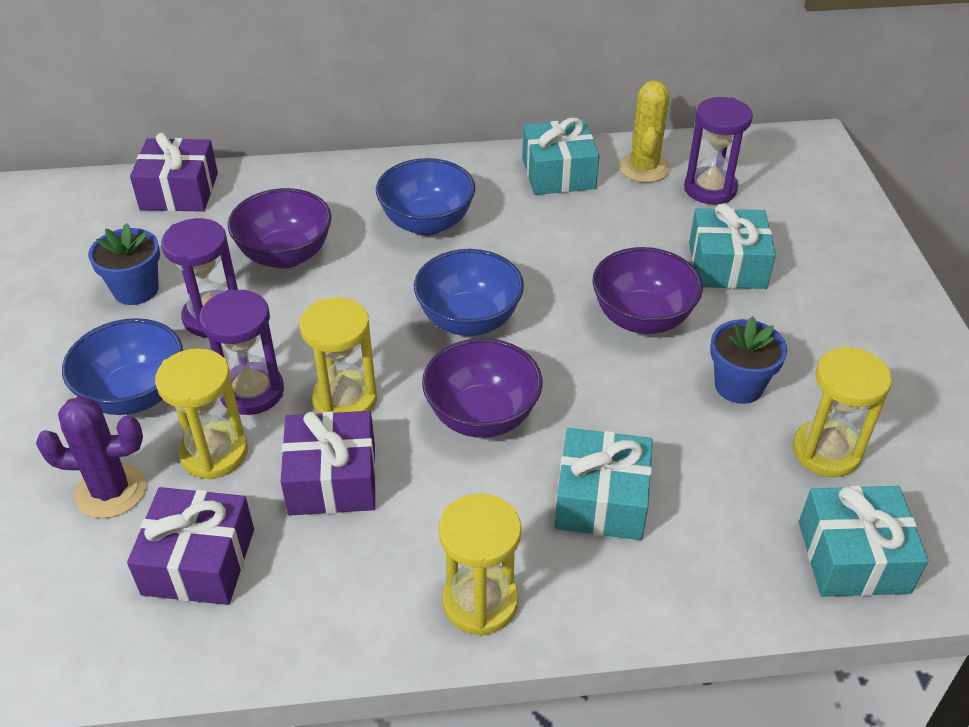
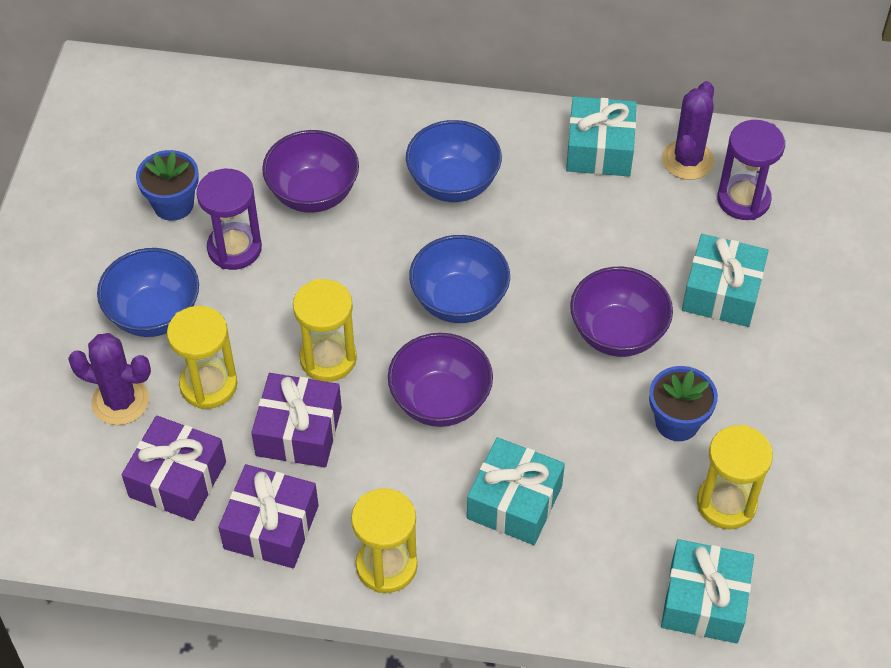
camera: 15 degrees right, 10 degrees up
(179, 191) = (232, 98): purple gift -> purple gift (271, 527)
(252, 392) = (252, 333): purple hourglass -> none
(644, 168) = (687, 160): yellow cactus -> purple cactus

